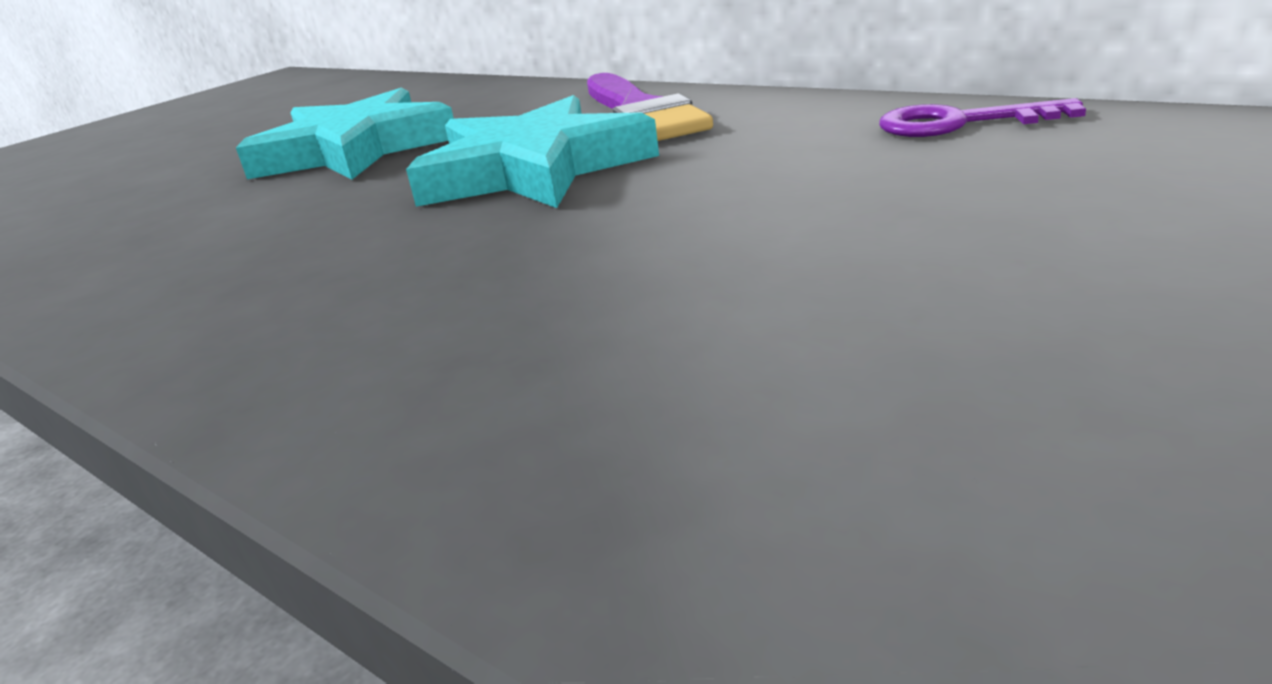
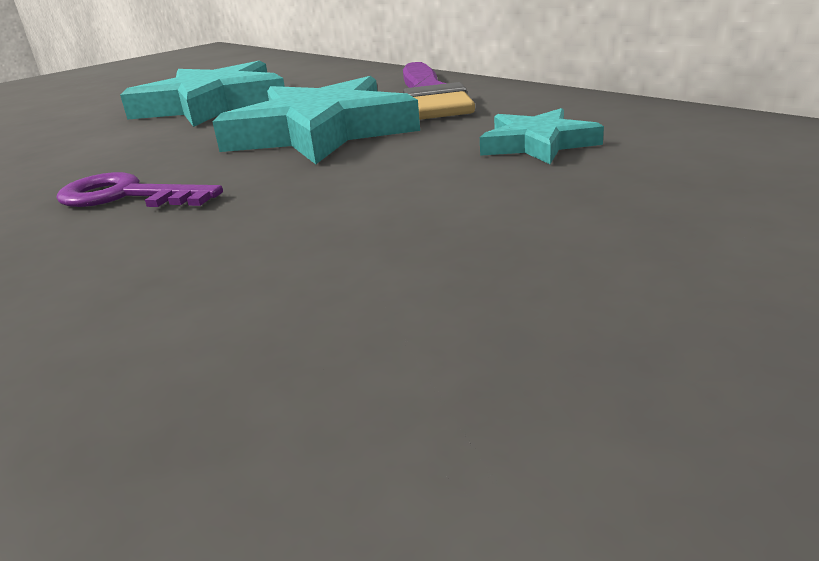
camera: 10 degrees right, 0 degrees up
(812, 157) = (537, 144): none -> turquoise star
(959, 123) = (677, 127): purple key -> purple key (126, 196)

